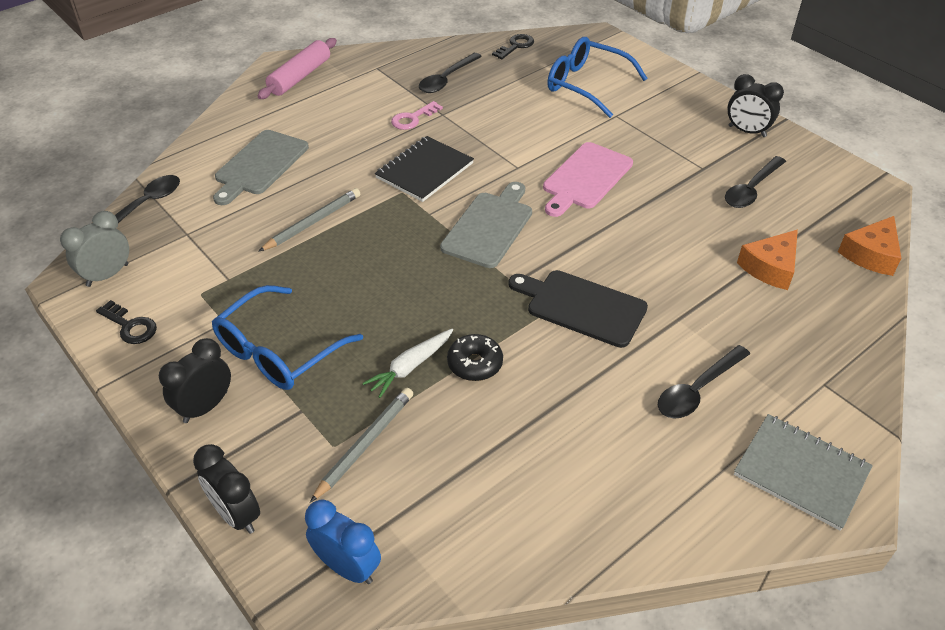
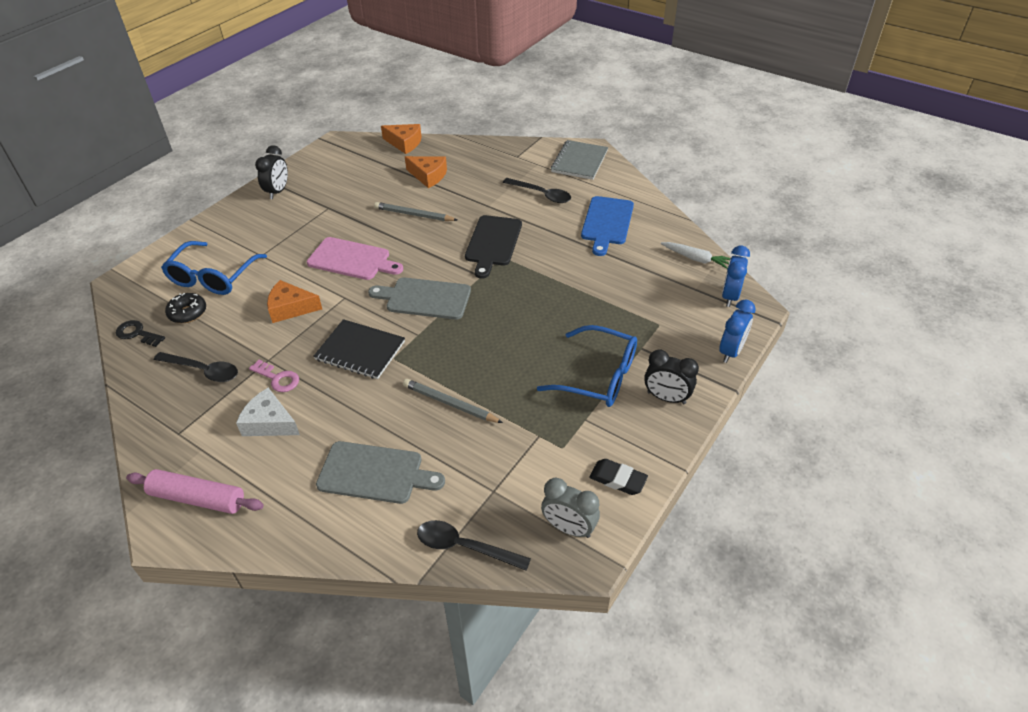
camera: 105 degrees left, 0 degrees up
(130, 326) = (618, 479): black key -> black eraser
(236, 515) = (731, 351): black clock -> blue clock
(359, 112) = (269, 423): none -> white cheese
(366, 444) = (649, 311): grey pencil -> grey pencil (414, 214)
(410, 367) = (580, 307): white carrot -> white carrot (696, 259)
(475, 364) = (563, 279): black donut -> black donut (188, 313)
(514, 130) = (290, 308): none -> orange cheese
(596, 457) = (607, 223): none -> blue cutting board
(751, 189) = (349, 186): black spoon -> none

